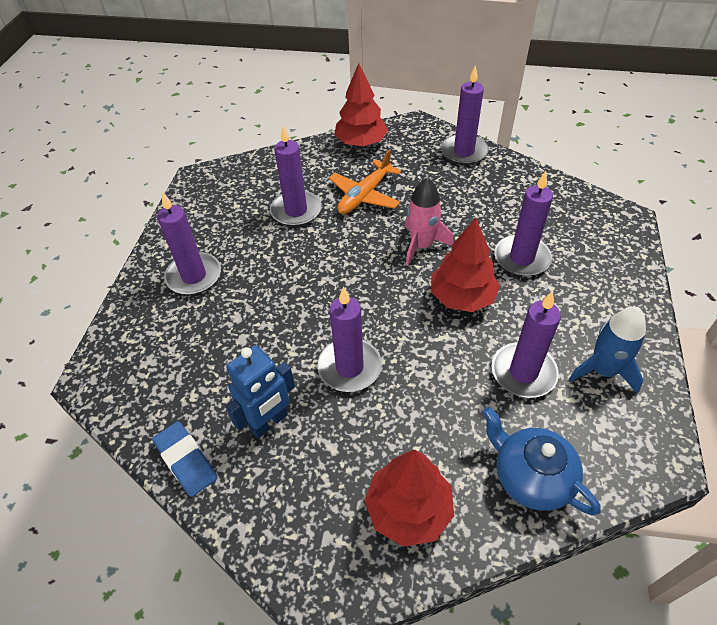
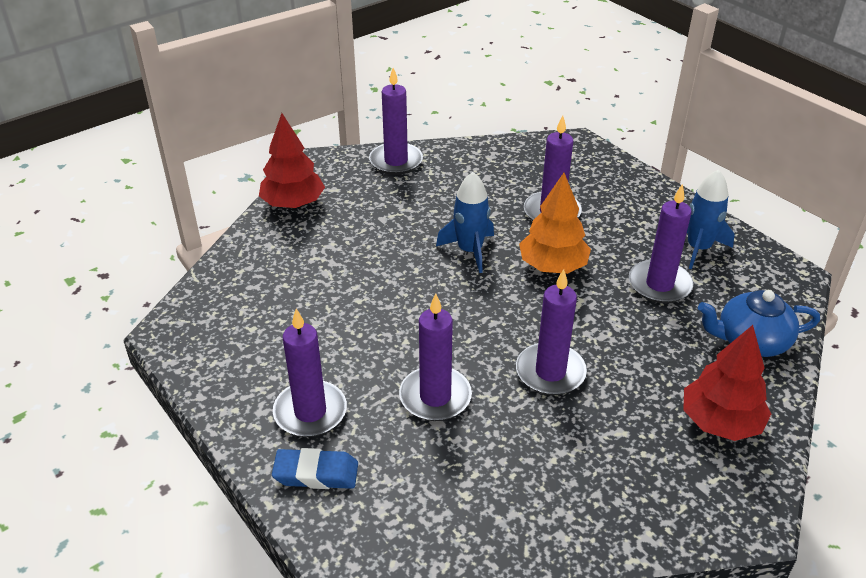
camera: 50 degrees left, 10 degrees down
(186, 461) = (537, 539): blue eraser -> blue eraser (316, 473)
(269, 422) = (553, 457): blue robot -> none
(296, 211) = (321, 294): purple candle -> purple candle (435, 397)
(364, 195) = (364, 243): orange plane -> none
(421, 245) = (470, 251): pink rocket -> blue rocket
(462, 297) = (553, 266): red tree -> orange tree

